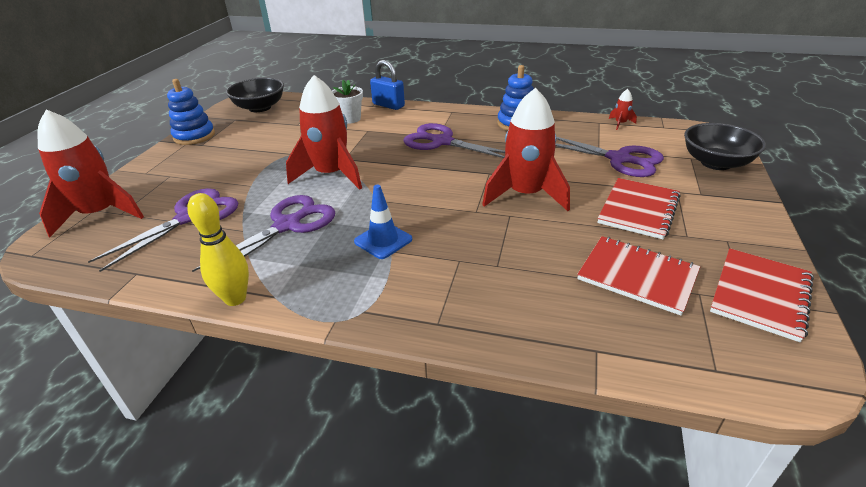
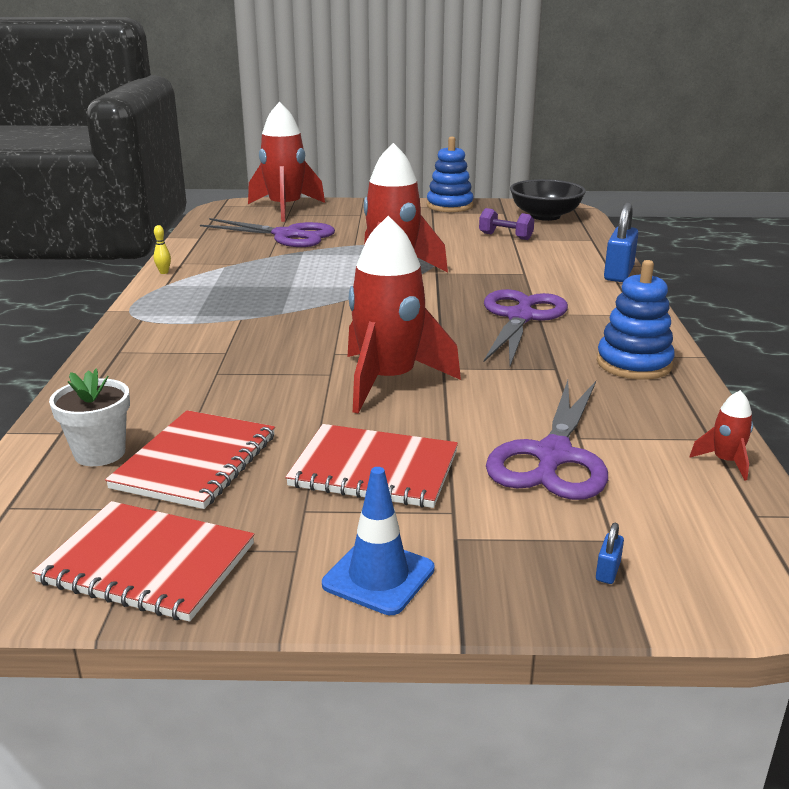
camera: 75 degrees right, 10 degrees down
(235, 298) = (164, 272): yellow bowling pin -> yellow bowling pin, size x0.43
(288, 225) = (281, 270): purple scissors -> none
(290, 126) = (505, 236): none -> purple dumbbell
(350, 119) = (552, 260): white flower pot -> white flower pot (100, 453)
(383, 240) = (260, 313): blue traffic cone -> blue traffic cone (378, 577)
(716, 163) = (608, 571): black bowl -> blue padlock

